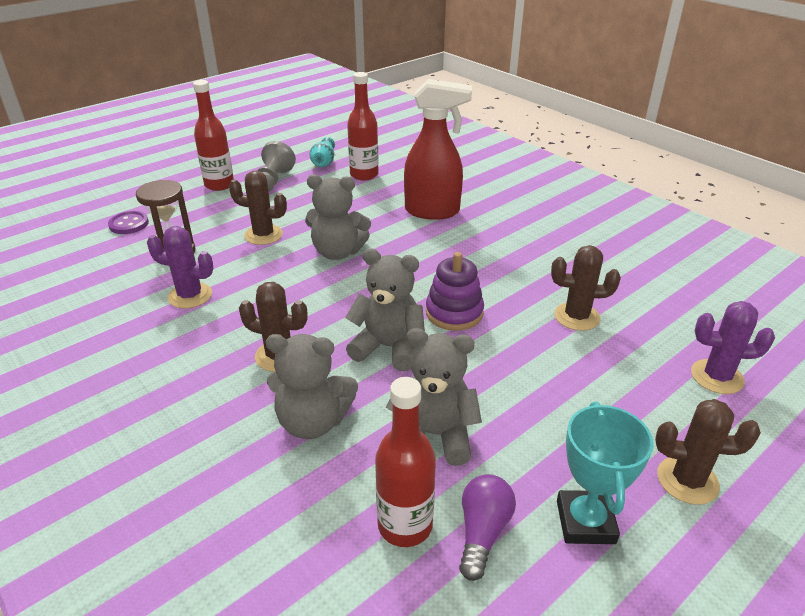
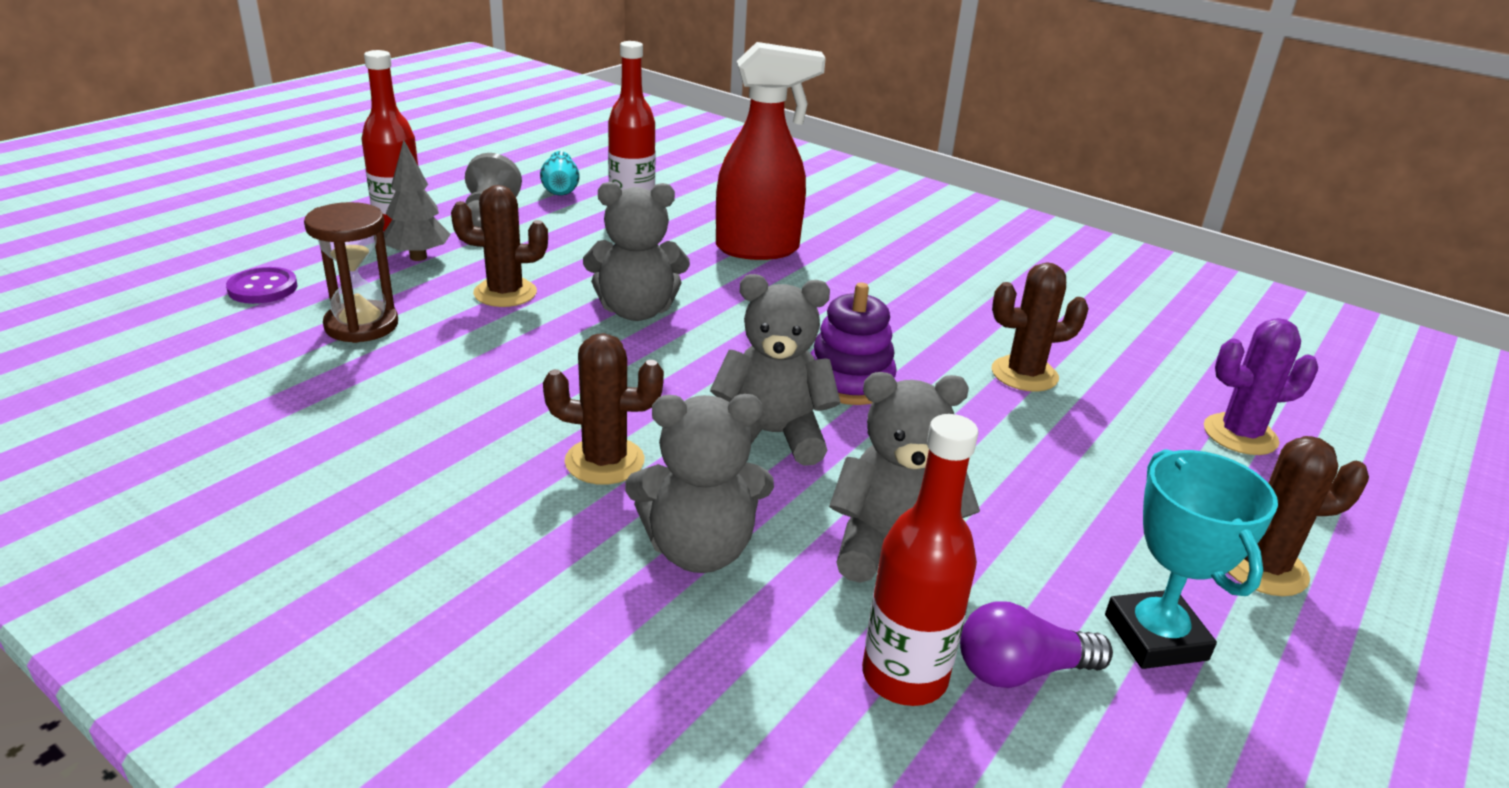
camera: 15 degrees left, 5 degrees down
(190, 296) = (416, 386): purple cactus -> none
(222, 207) = (418, 257): none -> grey tree
(482, 532) = (1021, 670): purple light bulb -> purple light bulb turned 105 degrees counterclockwise

